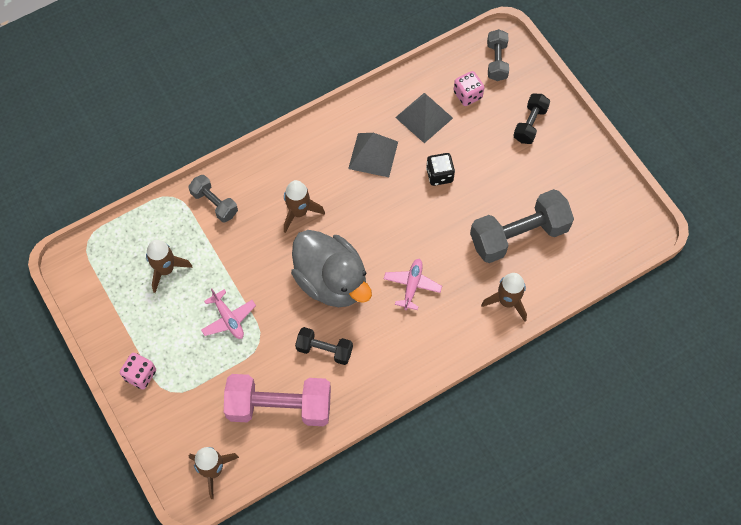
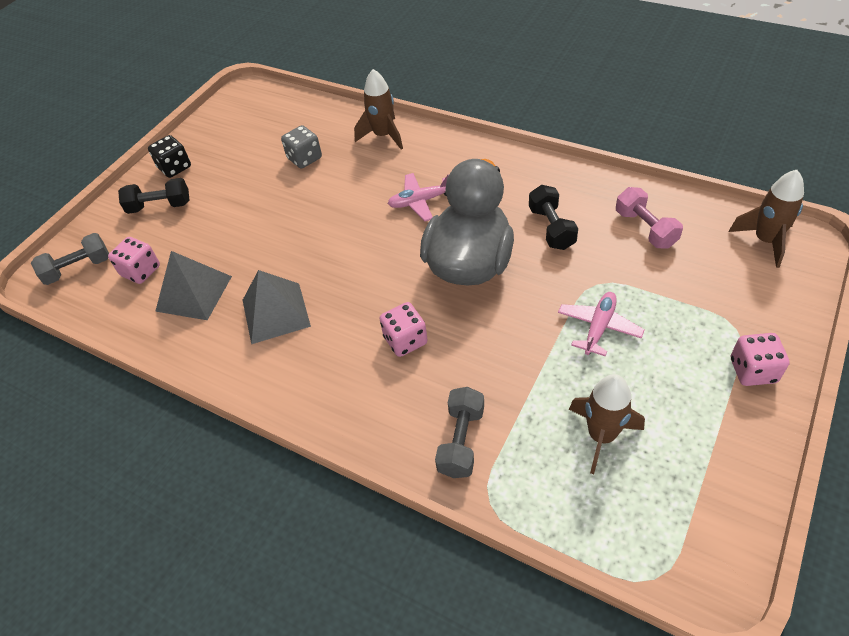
camera: 115 degrees left, 15 degrees down
(279, 406) = (645, 229): pink dumbbell -> pink dumbbell, size x0.54
(299, 212) = (405, 340): brown rocket -> pink dice
(439, 175) = (268, 243): black dice -> black dice (175, 168)
(518, 235) = (304, 158): grey dumbbell -> grey dice

